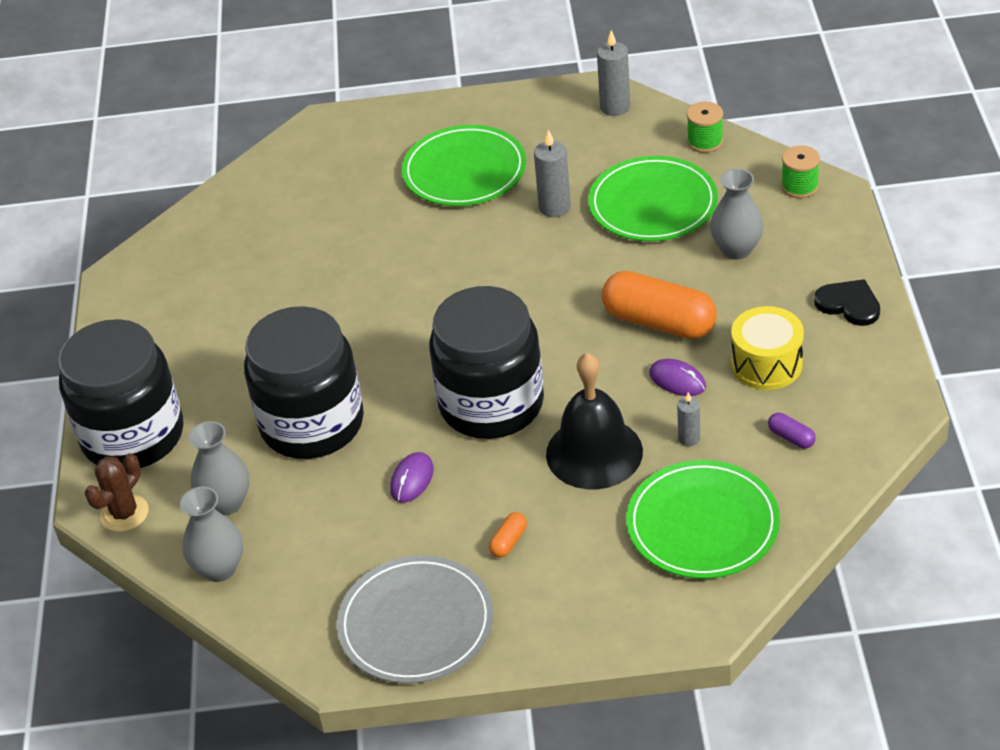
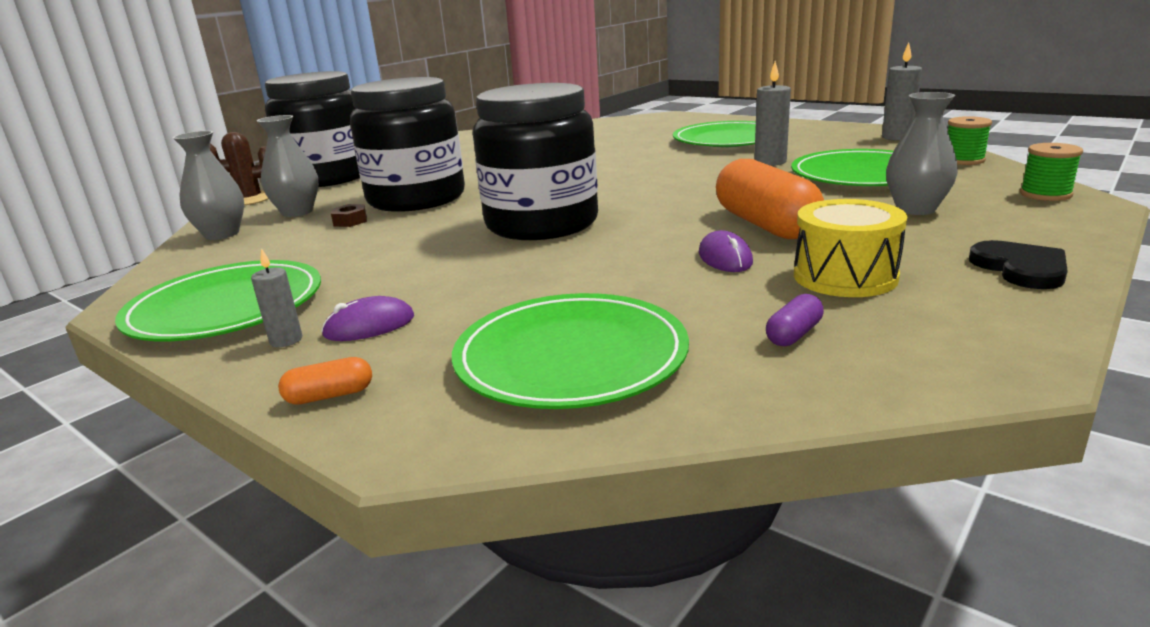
camera: 40 degrees right, 20 degrees down
(311, 487) = (350, 221): none -> brown nut
(412, 479) = (409, 238): purple mouse -> purple mouse (369, 326)
(416, 624) = (226, 307): grey plate -> green plate
(508, 541) = (390, 293): orange capsule -> orange capsule (330, 395)
(594, 452) = (565, 271): black bell -> none
(689, 438) = (670, 294): grey candle -> grey candle (286, 340)
(791, 437) = (794, 334): purple capsule -> purple capsule turned 45 degrees clockwise

